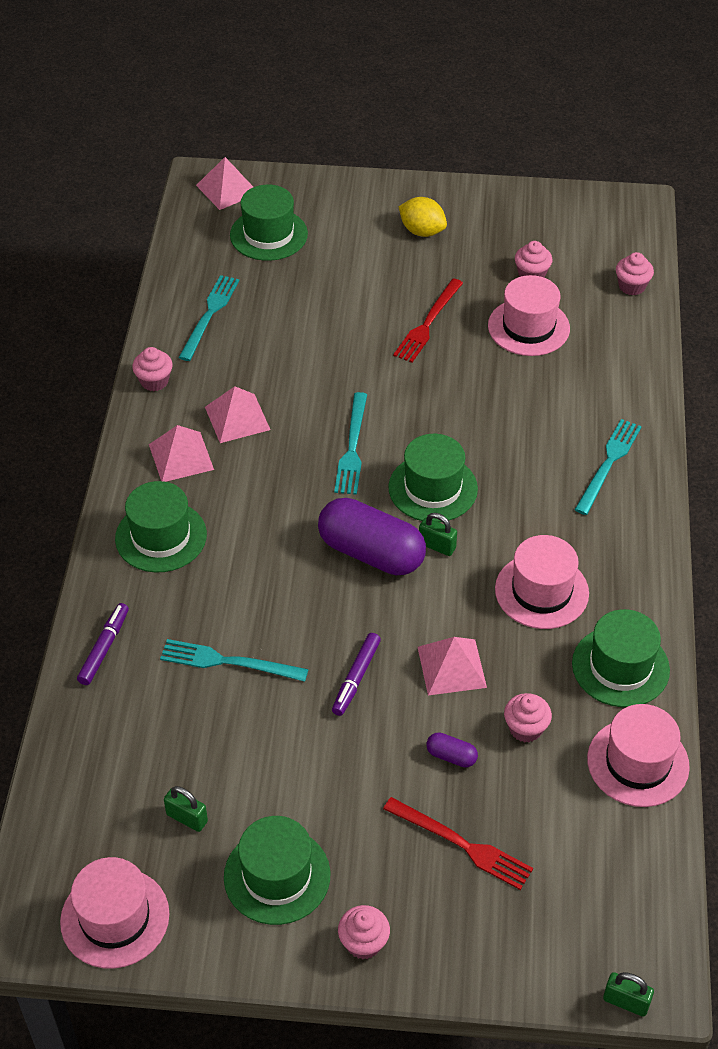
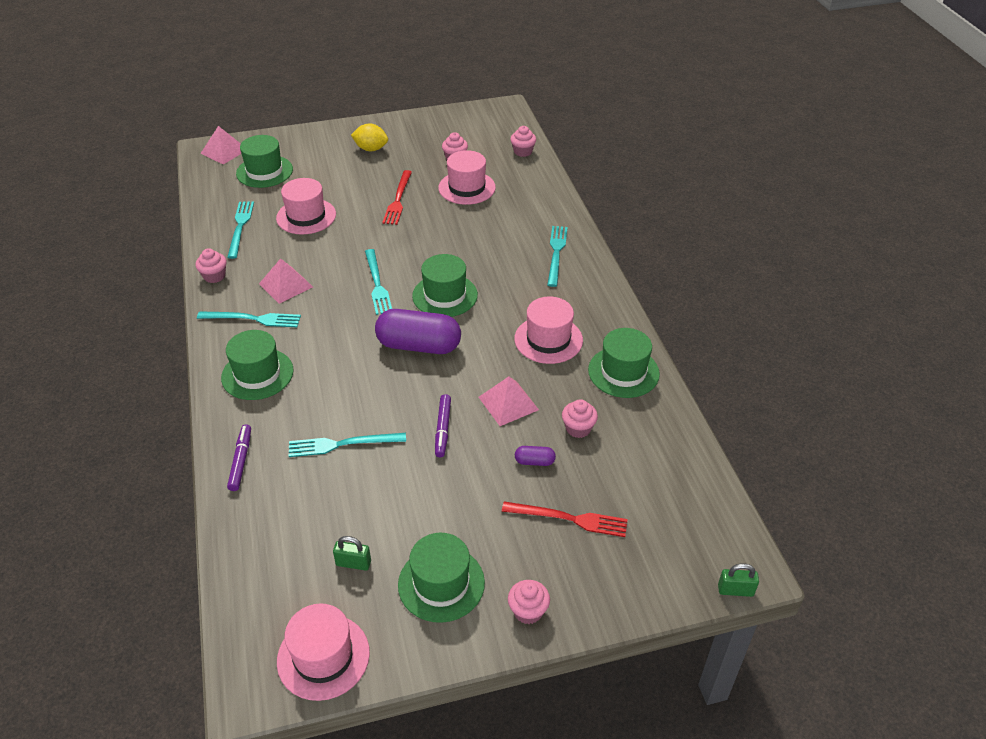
camera: 20 degrees left, 5 degrees down
(181, 457) = (253, 319): pink pyramid -> turquoise fork
(437, 546) = (463, 330): green padlock -> none
(638, 762) = (664, 429): pink hat -> pink hat (306, 216)

